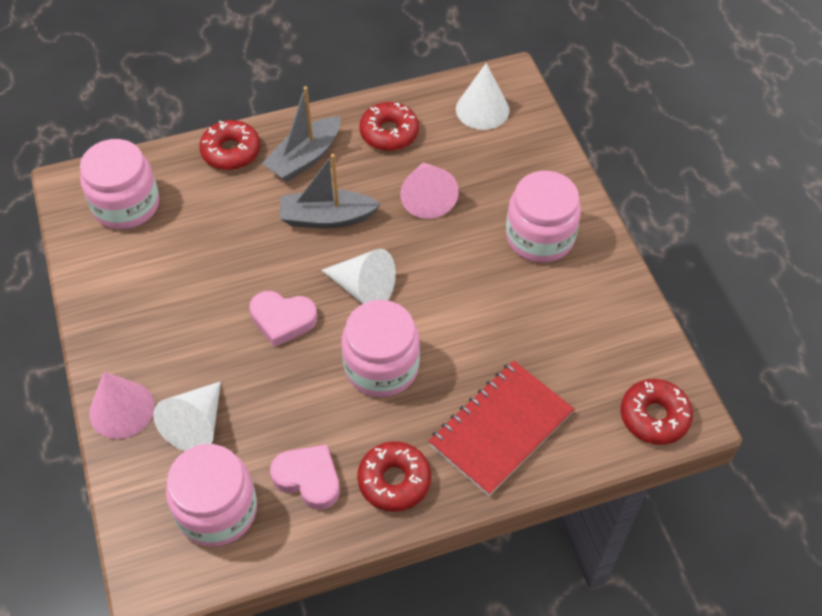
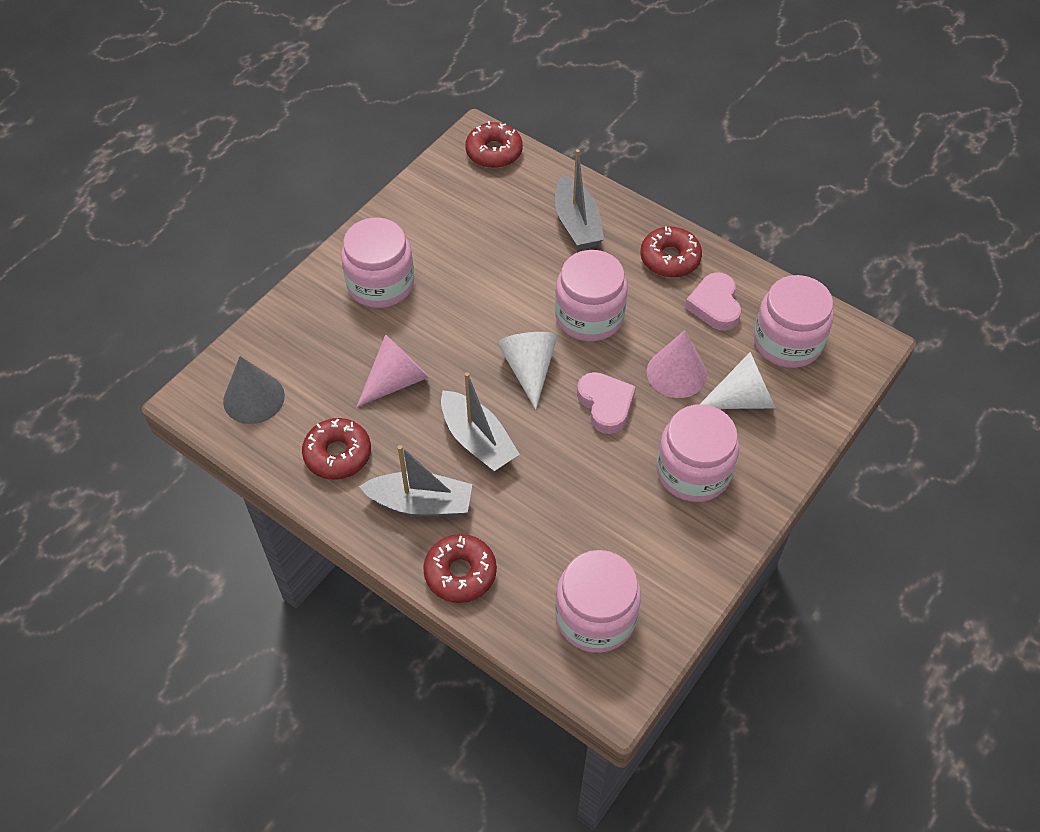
camera: 125 degrees left, 0 degrees up
(122, 409) = (779, 457): pink cone -> pink cone (676, 373)
(169, 339) = (693, 471): none -> pink jar
(482, 109) = (254, 398): white cone -> grey cone
(501, 429) = (577, 223): red notebook -> grey boat

